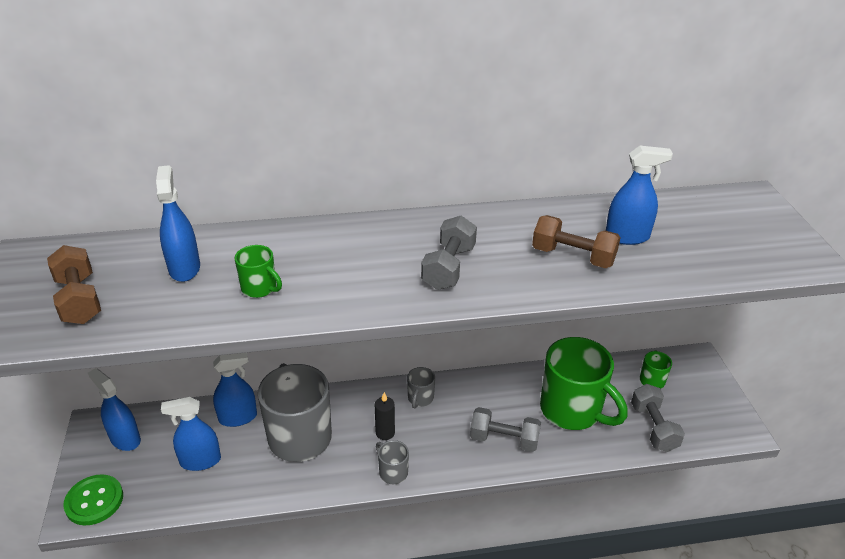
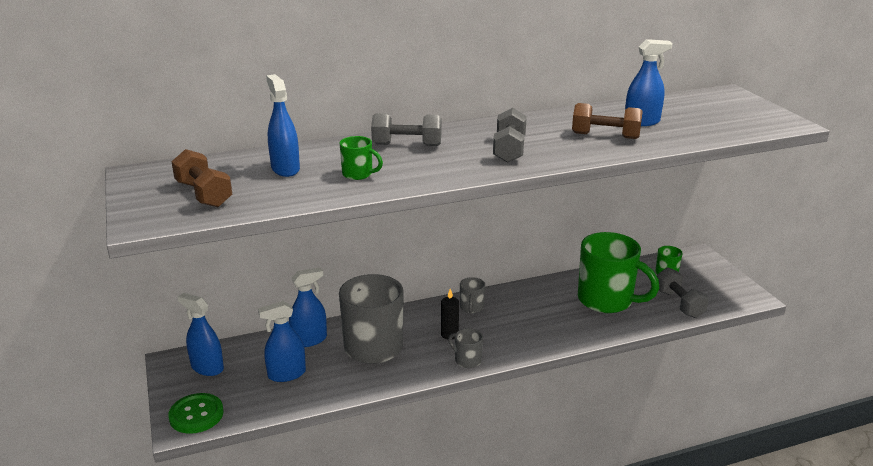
camera: 10 degrees left, 10 degrees down
(504, 439) = (556, 326): grey dumbbell -> grey dumbbell (407, 145)

